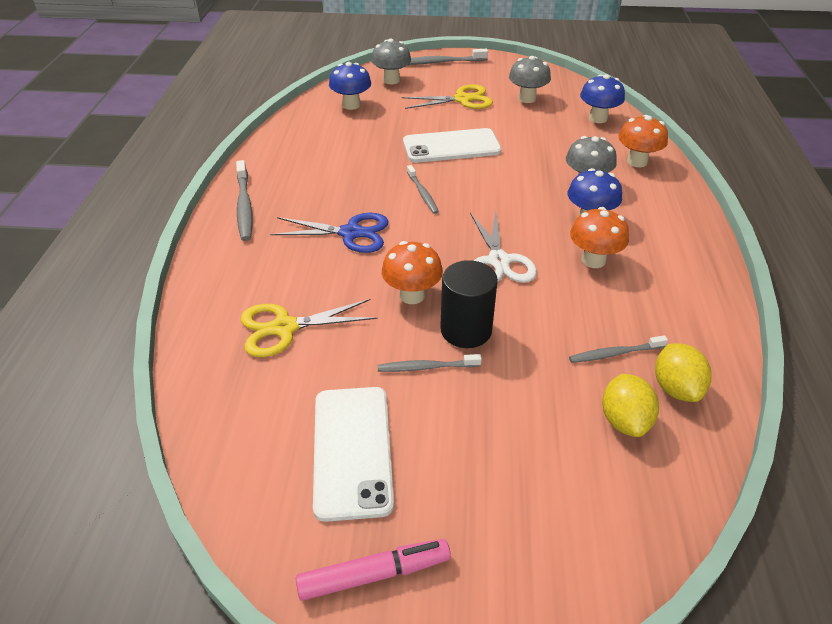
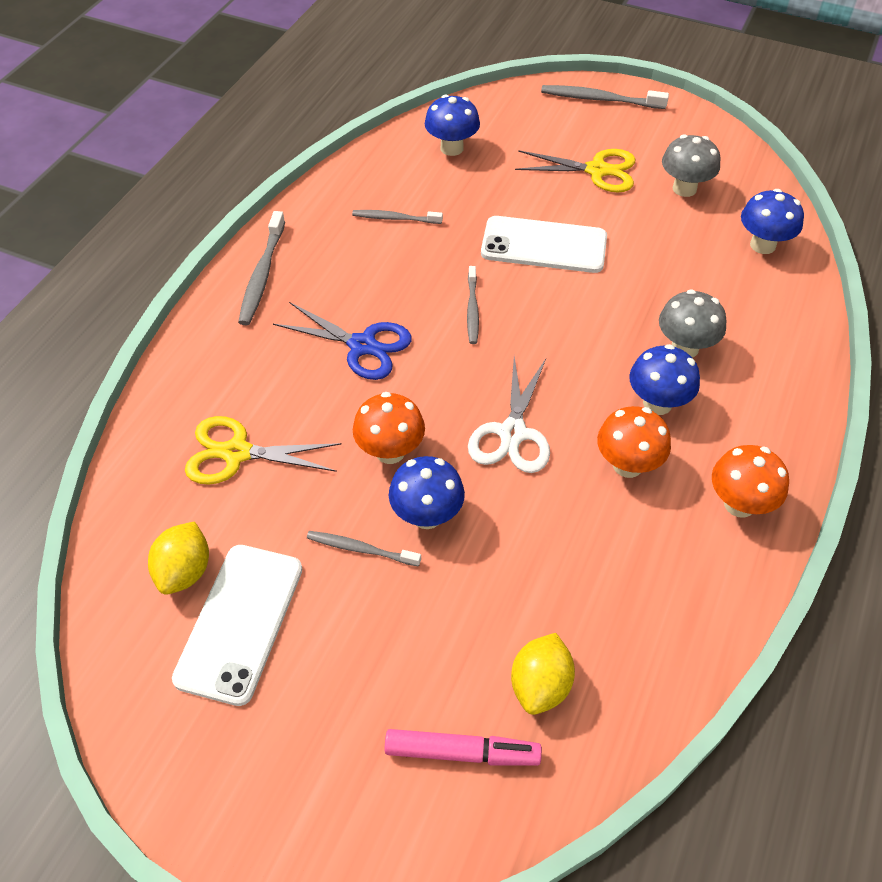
camera: 20 degrees right, 10 degrees up
(374, 574) = (200, 762): pink marker -> pink marker (462, 753)
(391, 80) = (521, 117): grey mushroom -> none
(466, 330) = (427, 515): black cylinder -> blue mushroom
(614, 354) = (578, 599): grey toothbrush -> grey toothbrush (394, 218)
(637, 162) = (773, 330): orange mushroom -> orange mushroom (739, 504)
(675, 388) = (623, 665): yellow lemon -> yellow lemon (185, 571)

